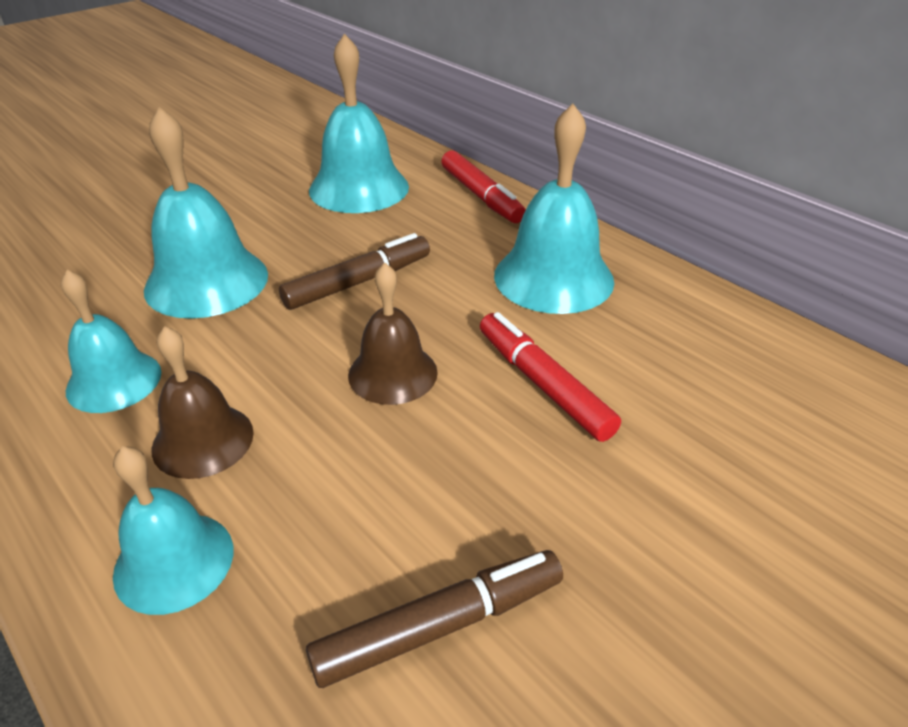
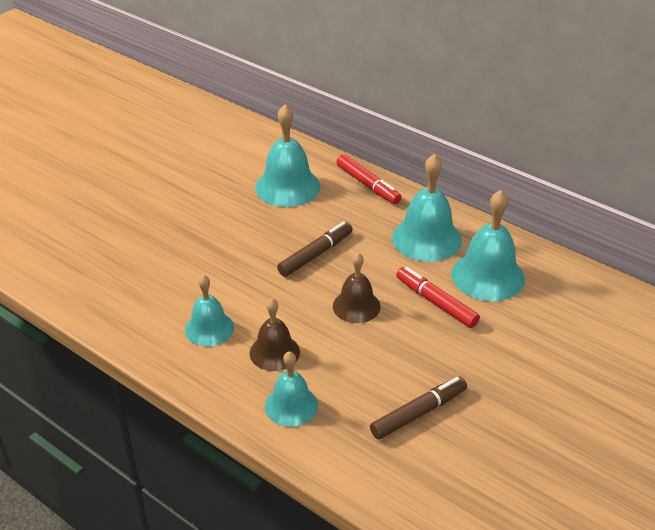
camera: 10 degrees left, 0 degrees up
(206, 281) = (226, 264): turquoise bell -> turquoise bell (488, 276)

